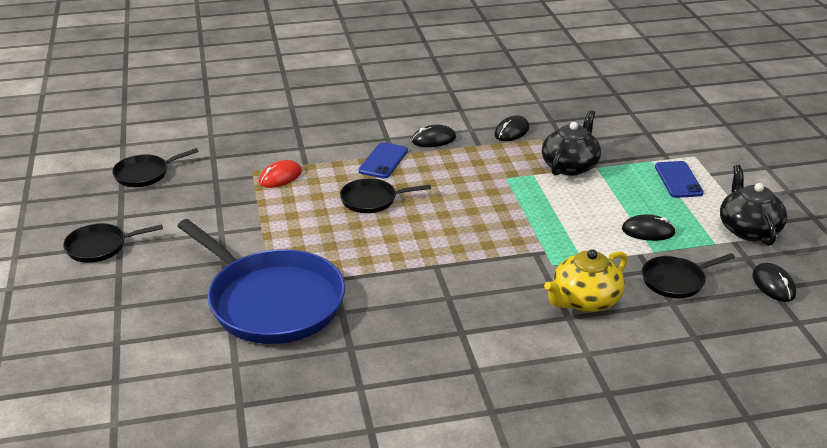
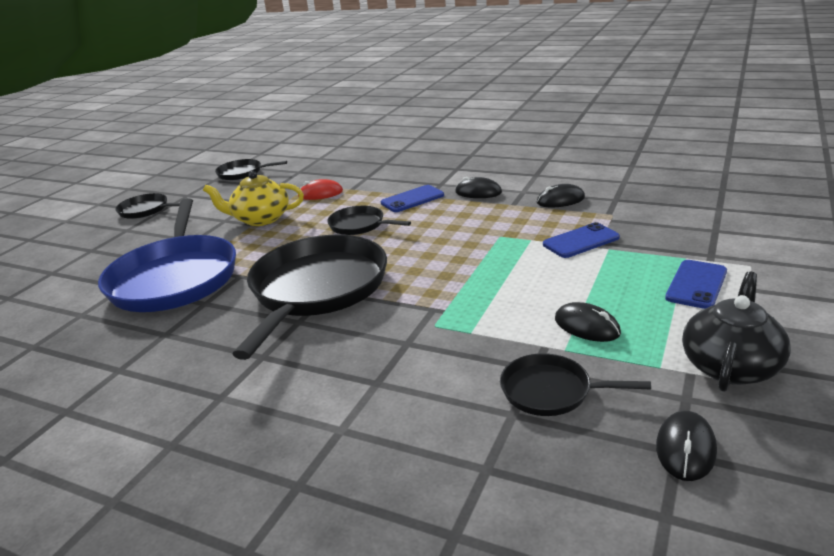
camera: 40 degrees right, 5 degrees down
(423, 268) = (317, 289): none -> black pan
(570, 166) = (581, 241): black teapot -> blue phone
(585, 300) = (417, 372): yellow teapot -> yellow teapot (261, 219)

